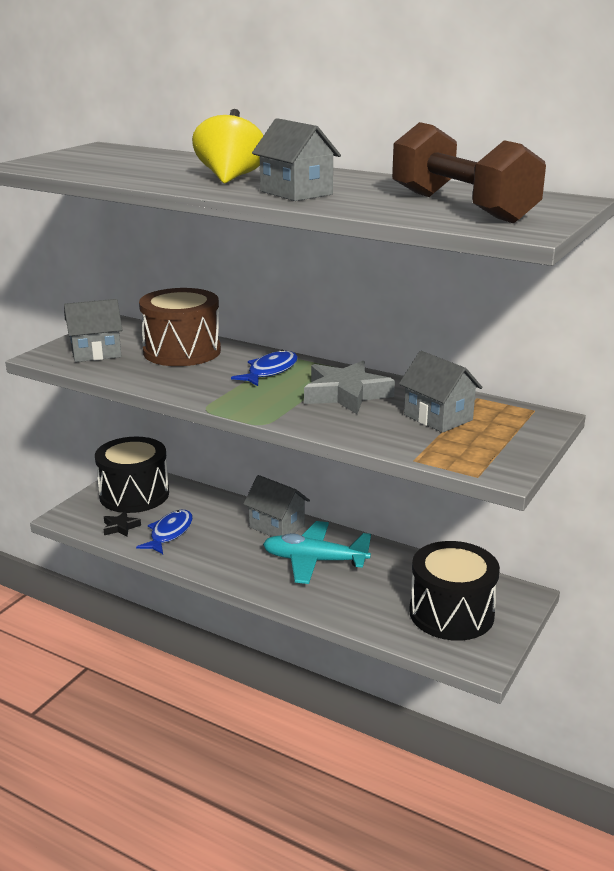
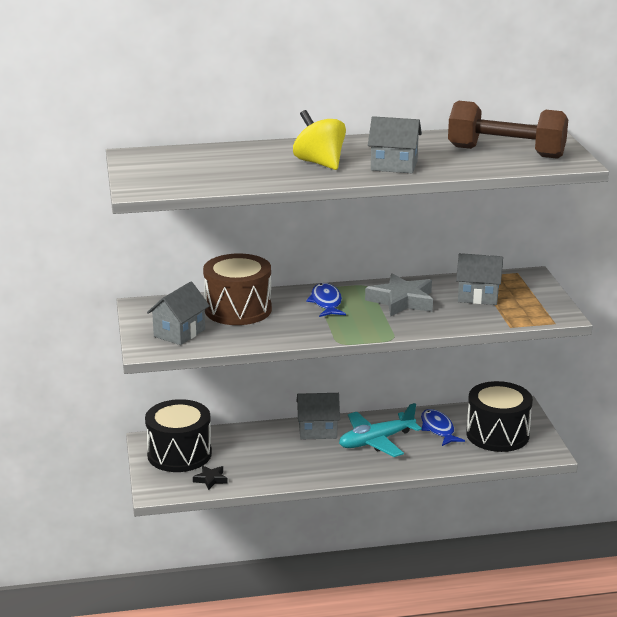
camera: 40 degrees left, 0 degrees up
(169, 533) = (253, 467): blue fish -> blue fish (438, 429)

